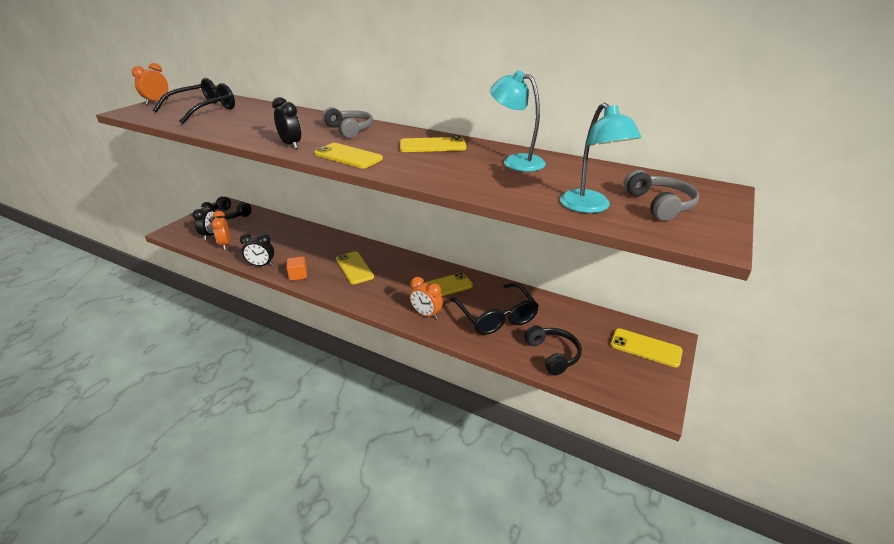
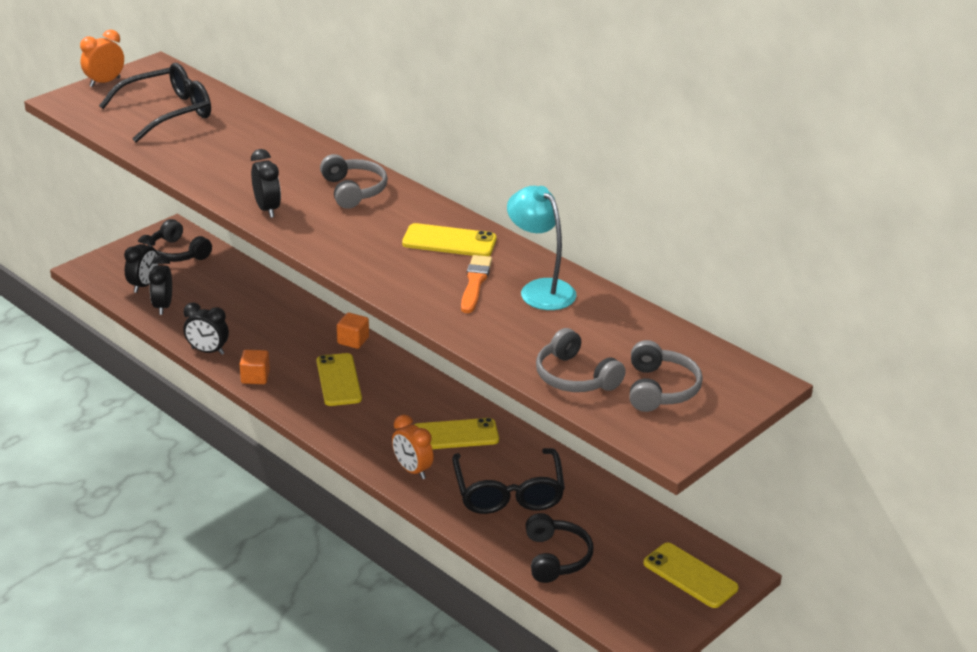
camera: 15 degrees right, 0 degrees up
(225, 245) = (163, 306): orange clock -> black clock
(348, 156) = (332, 243): yellow phone -> none
(355, 244) = (353, 340): none -> orange cube
(467, 164) = (475, 283): none -> orange brush
(590, 207) = (575, 377): turquoise lamp -> grey headphones

